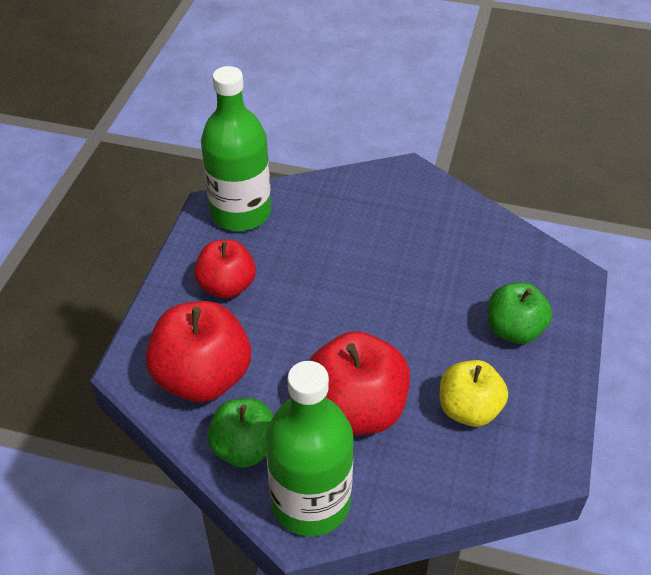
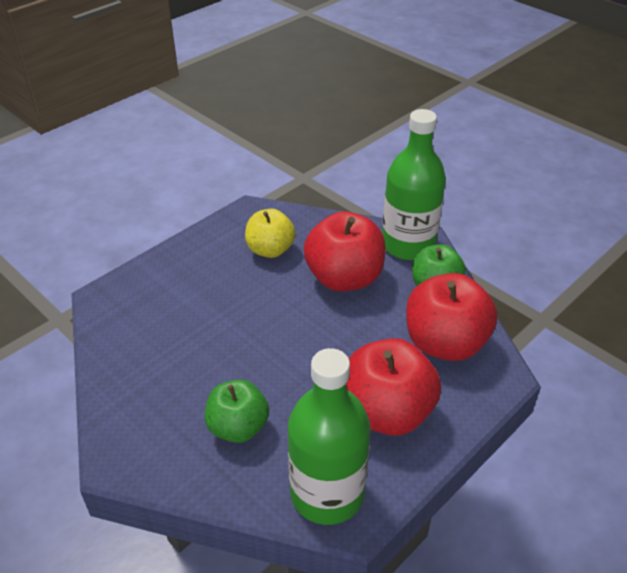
camera: 150 degrees left, 5 degrees down
(227, 286) = (386, 412): red apple -> red apple, size x1.55
(514, 330) = (189, 279): green apple -> green apple (238, 427)

